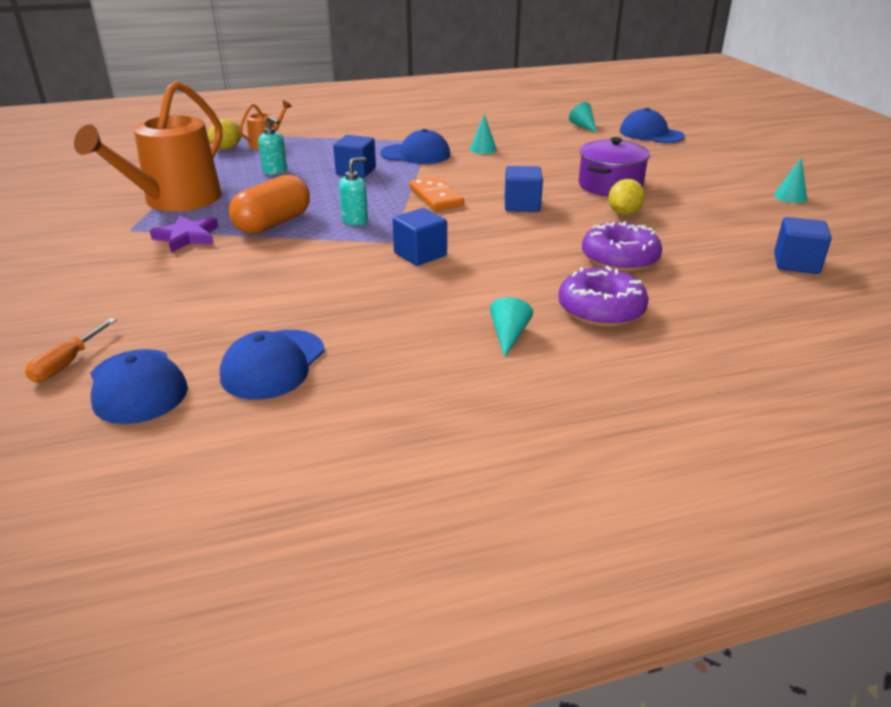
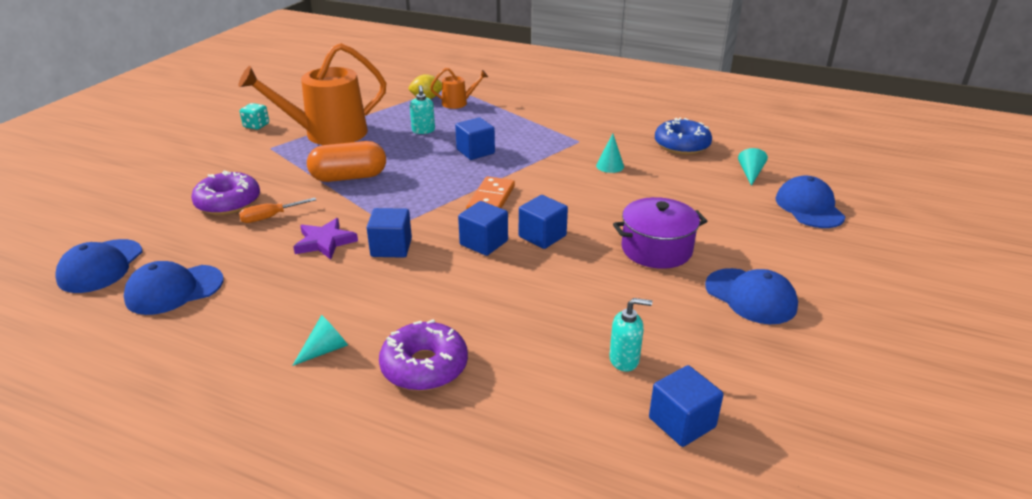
camera: 40 degrees right, 0 degrees up
(67, 363) = (100, 233): orange screwdriver -> orange screwdriver (270, 217)
(70, 218) = (256, 126): none -> turquoise dice
(187, 237) = (288, 167): purple star -> purple star (325, 242)
(355, 220) = (401, 197): turquoise soap dispenser -> turquoise soap dispenser (624, 360)
(416, 154) = (546, 151): blue cap -> blue cap (751, 296)
(488, 224) = (484, 243): none -> blue cube
(508, 123) = (682, 145): none -> blue donut
(619, 258) = (526, 327): purple donut -> purple donut (228, 202)
(624, 213) = (615, 284): yellow lemon -> none
(790, 196) = (830, 346): turquoise cone -> none

